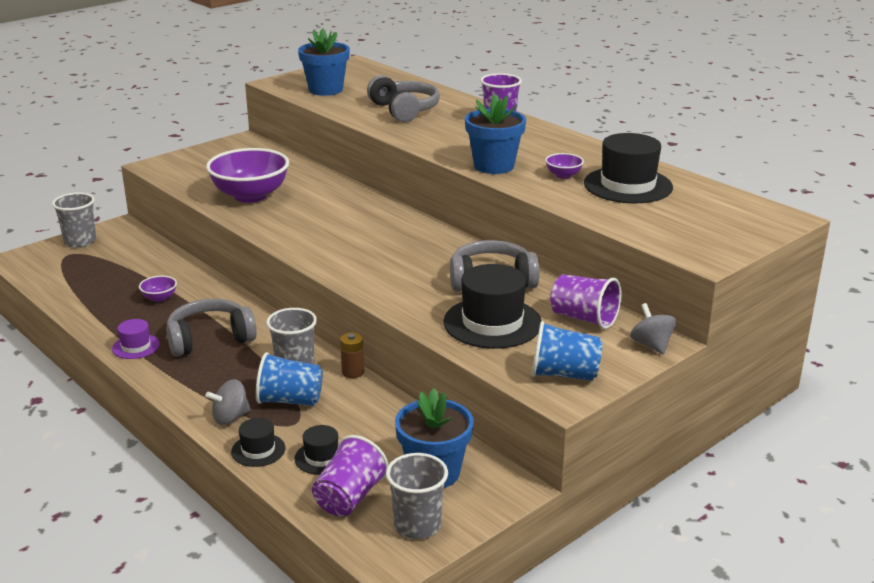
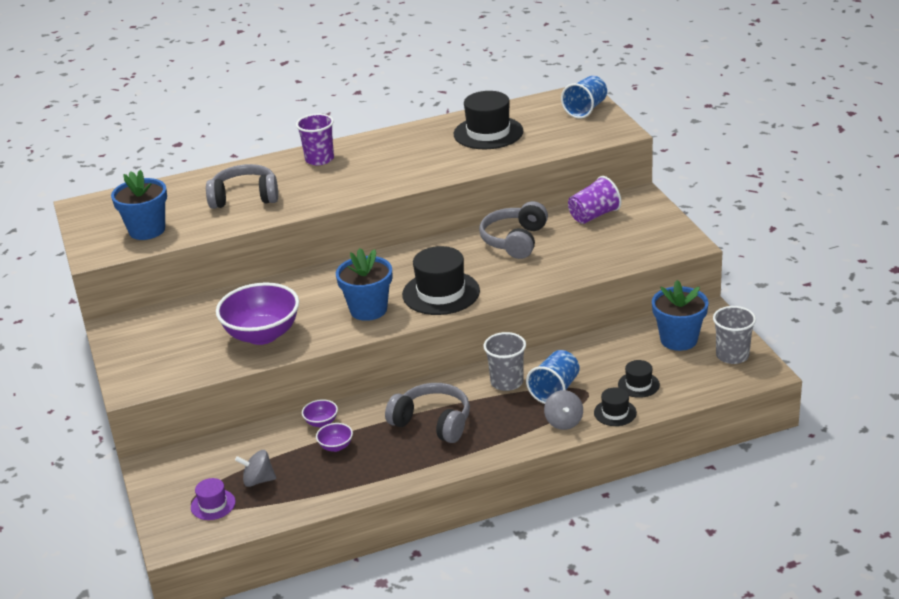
camera: 65 degrees left, 5 degrees up
(80, 241) = (165, 494): grey cup -> none
(136, 346) = (419, 466): purple hat -> purple hat (213, 504)
(210, 339) = (433, 422): grey headphones -> grey headphones turned 120 degrees clockwise
(349, 497) = (691, 379): purple cup -> none
(353, 372) = (531, 355): brown battery -> none
(492, 323) = (579, 252): black hat -> black hat (441, 293)
(494, 166) = (409, 177): blue flower pot -> blue flower pot (368, 310)
(563, 175) = (451, 153): purple bowl -> purple bowl (321, 422)
(564, 374) = (661, 238): blue cup -> blue cup (585, 109)
(651, 345) = (642, 199): grey spinning top -> grey spinning top (258, 480)

